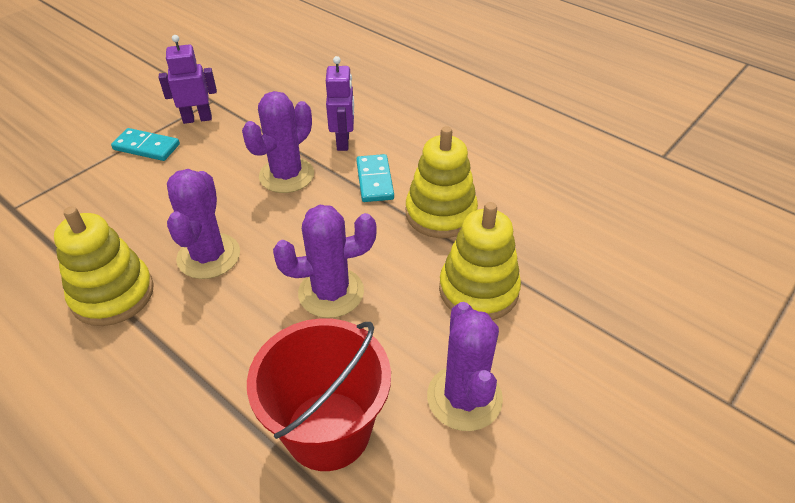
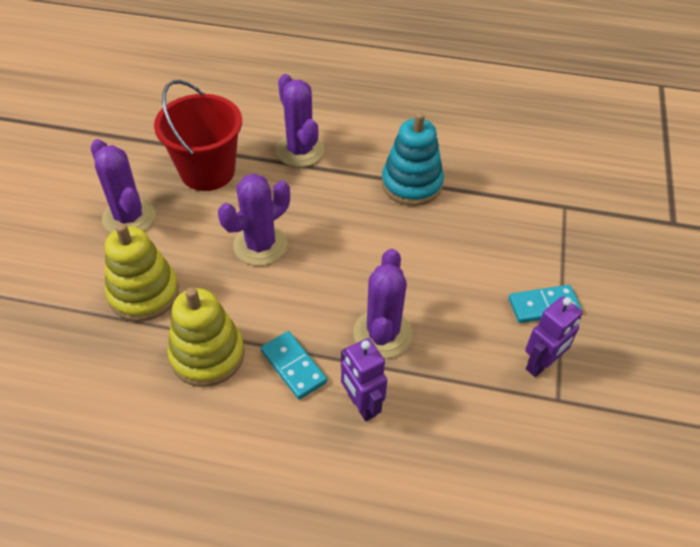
camera: 150 degrees right, 5 degrees up
(113, 294) = (411, 184): yellow stacking toy -> turquoise stacking toy
(209, 256) = (375, 234): purple cactus -> purple cactus (300, 151)

